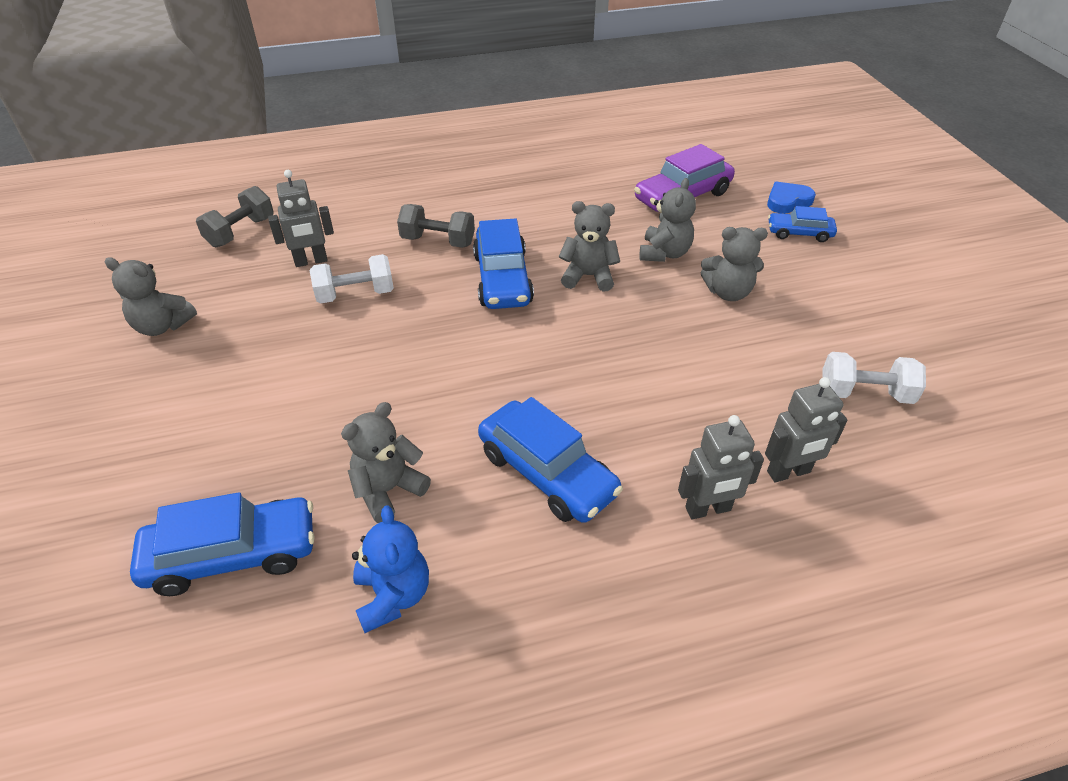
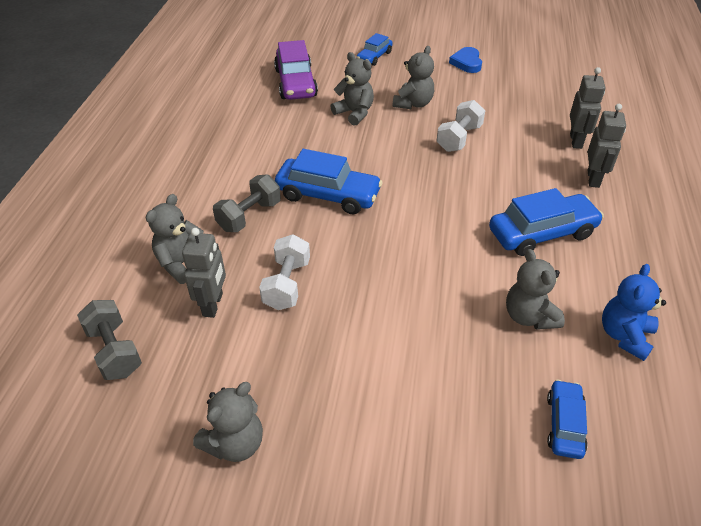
camera: 65 degrees left, 0 degrees up
(233, 555) = (564, 424): blue car -> blue car, size x0.58
(393, 596) = (624, 336): blue teddy bear -> blue teddy bear turned 75 degrees counterclockwise
(588, 276) = (355, 153): grey teddy bear -> grey teddy bear (182, 263)
(787, 201) = (337, 47): blue heart -> blue heart (466, 63)
(865, 393) = (528, 93): white dumbbell -> white dumbbell (459, 138)

